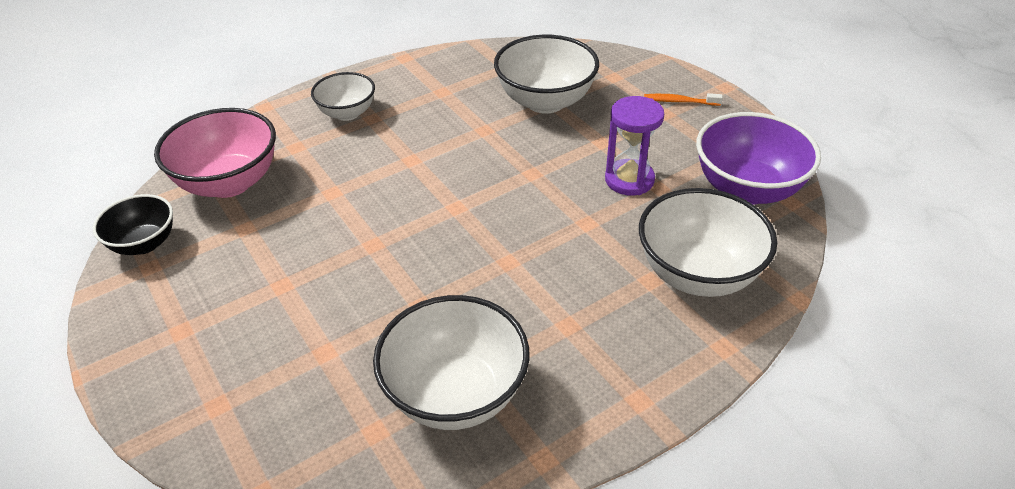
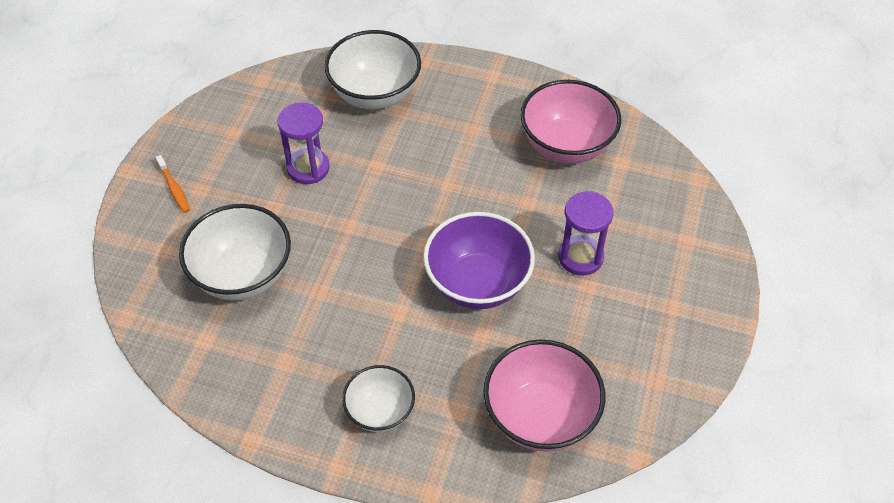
camera: 130 degrees left, 10 degrees up
(144, 243) = (645, 407): black bowl -> none
(314, 301) = (580, 257): none -> purple hourglass
(455, 394) = (566, 145): white bowl -> pink bowl
(747, 189) = (265, 105): purple bowl -> purple bowl (477, 283)

